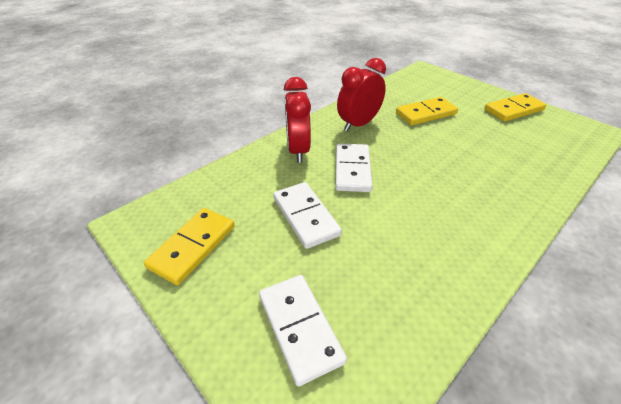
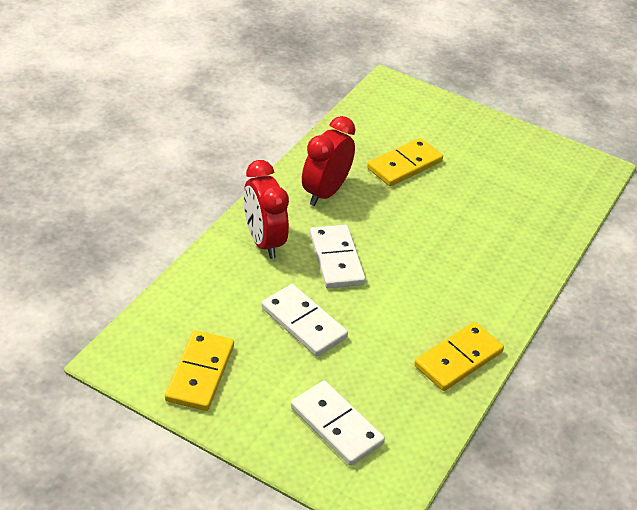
camera: 20 degrees left, 0 degrees up
(514, 110) = (509, 146): yellow domino -> yellow domino (458, 359)

